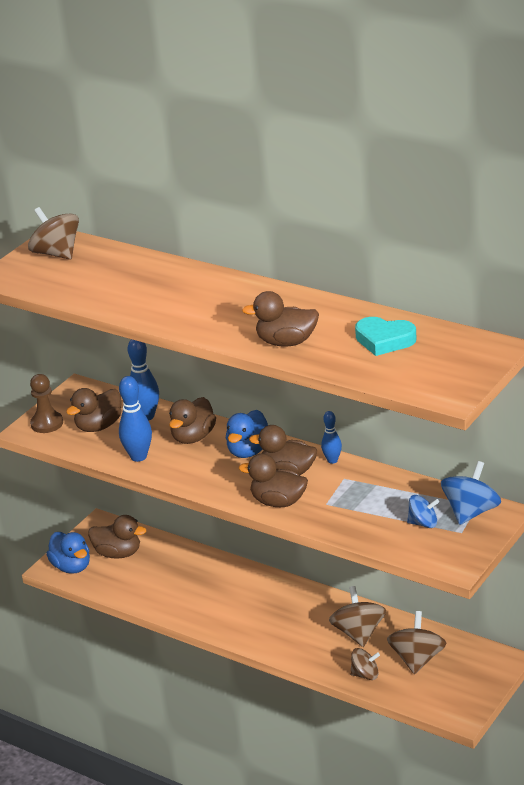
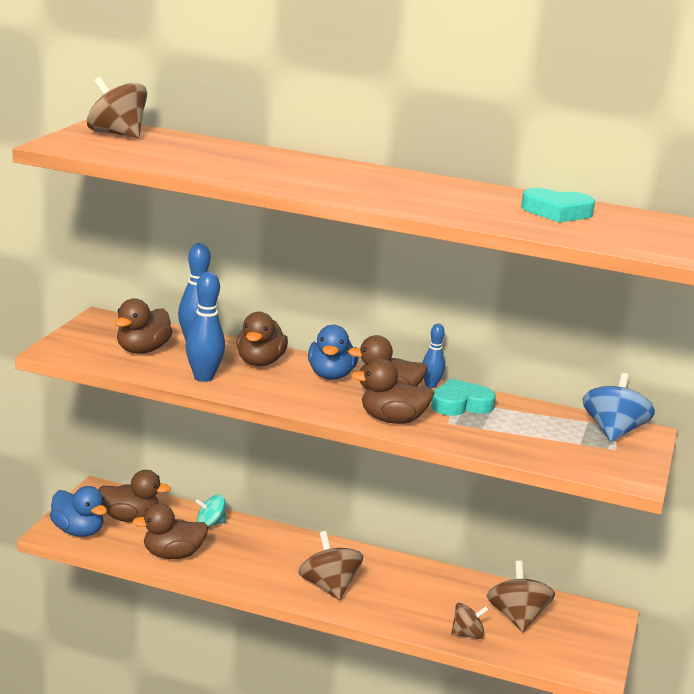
camera: 20 degrees left, 10 degrees down
(47, 423) = (77, 346): brown pawn -> none
(184, 560) = (210, 524): none -> turquoise spinning top
(286, 342) = (446, 208): brown duck -> brown duck (172, 555)
(348, 483) = (460, 404): none -> turquoise heart
(358, 633) = (439, 593): brown spinning top -> brown spinning top (328, 587)
(423, 523) = (569, 441): blue spinning top -> none

